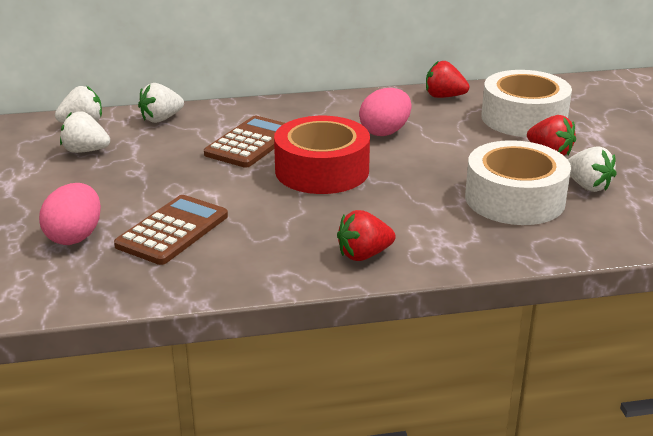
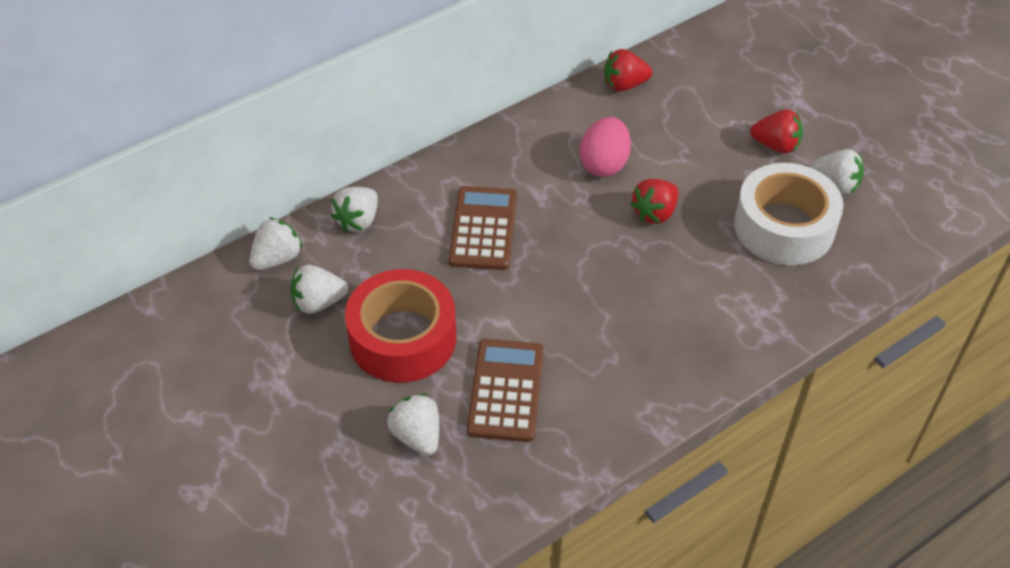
camera: 25 degrees left, 20 degrees up
(75, 236) = (417, 436): pink egg -> white strawberry
(322, 170) = (584, 248): red tape -> red tape (403, 338)
(364, 255) = (702, 356): red strawberry -> red strawberry (654, 213)
(524, 118) = (721, 97): white tape -> none

